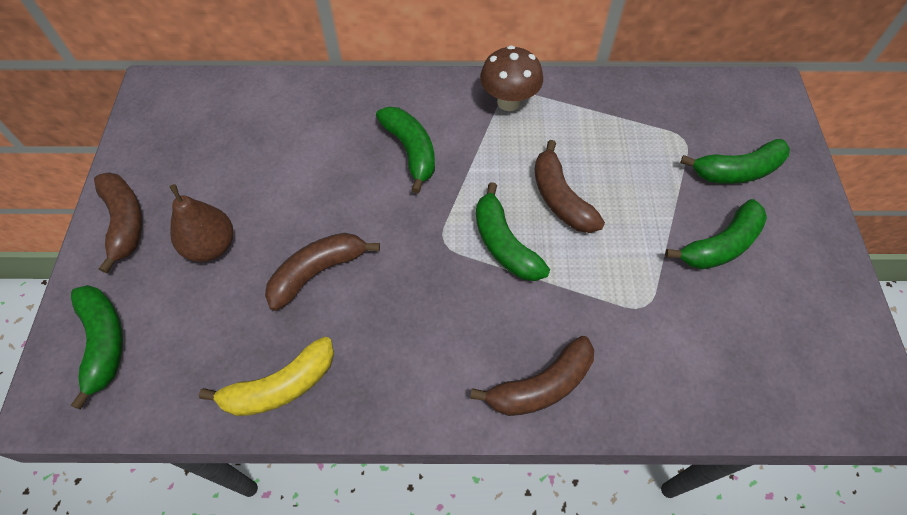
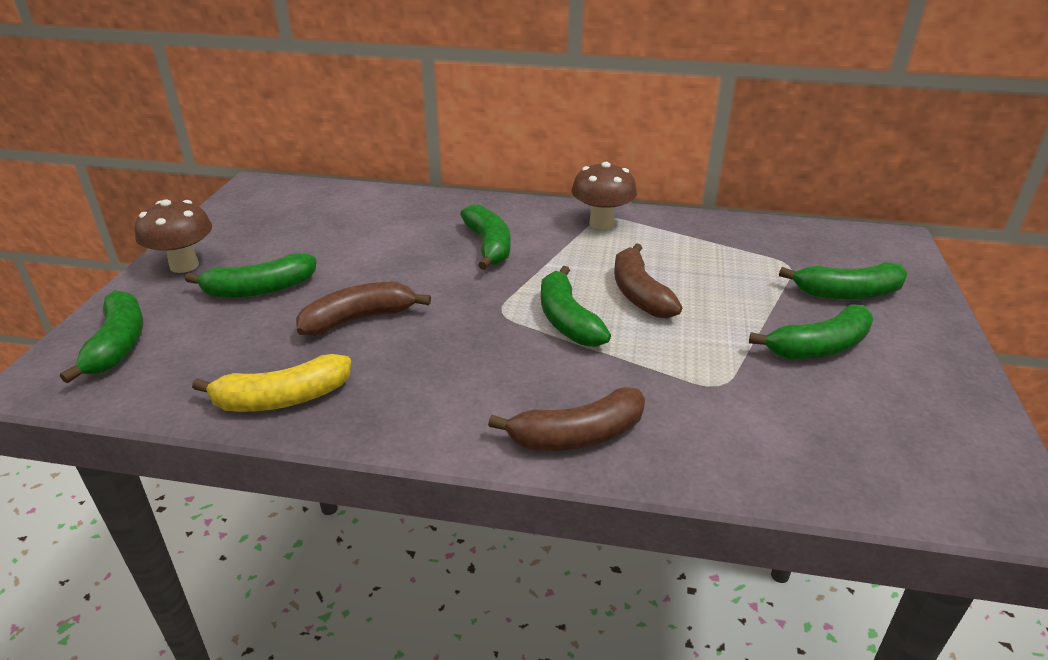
camera: 10 degrees right, 25 degrees down
(125, 222) = (184, 265): brown banana -> brown mushroom
(211, 246) = (259, 290): brown pear -> green banana

